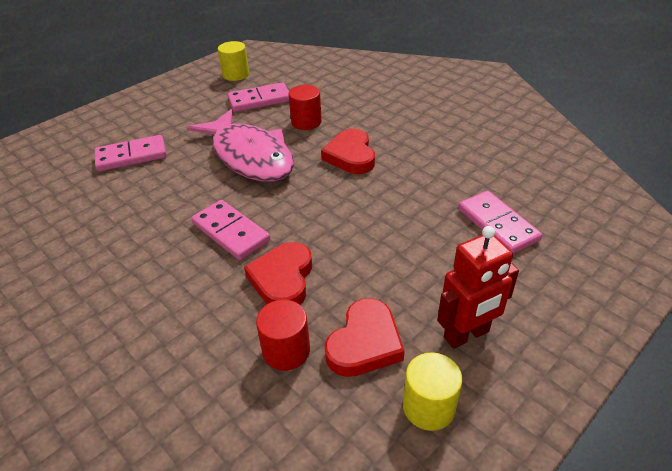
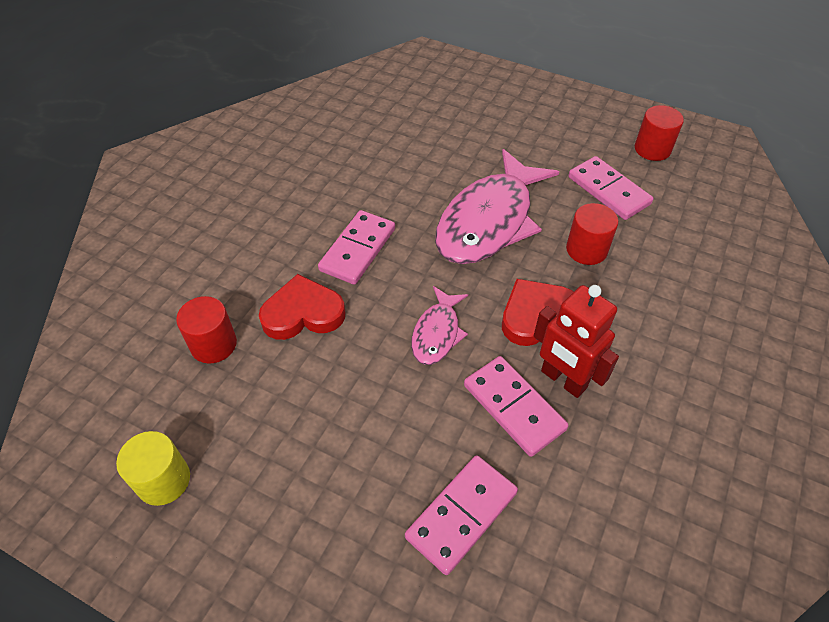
camera: 70 degrees right, 10 degrees up
(131, 156) = (445, 131): pink domino -> pink domino (513, 407)
(236, 74) = (652, 149): yellow cylinder -> red cylinder
(343, 205) = (437, 333): none -> pink fish
(364, 343) = (233, 406): red heart -> none
(467, 335) = (260, 503): red robot -> red robot (563, 380)

